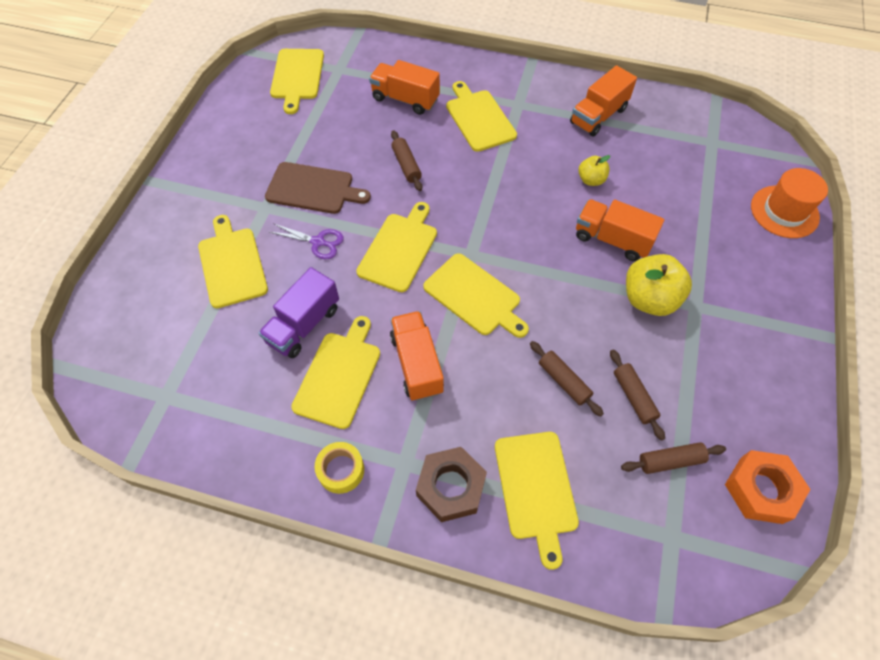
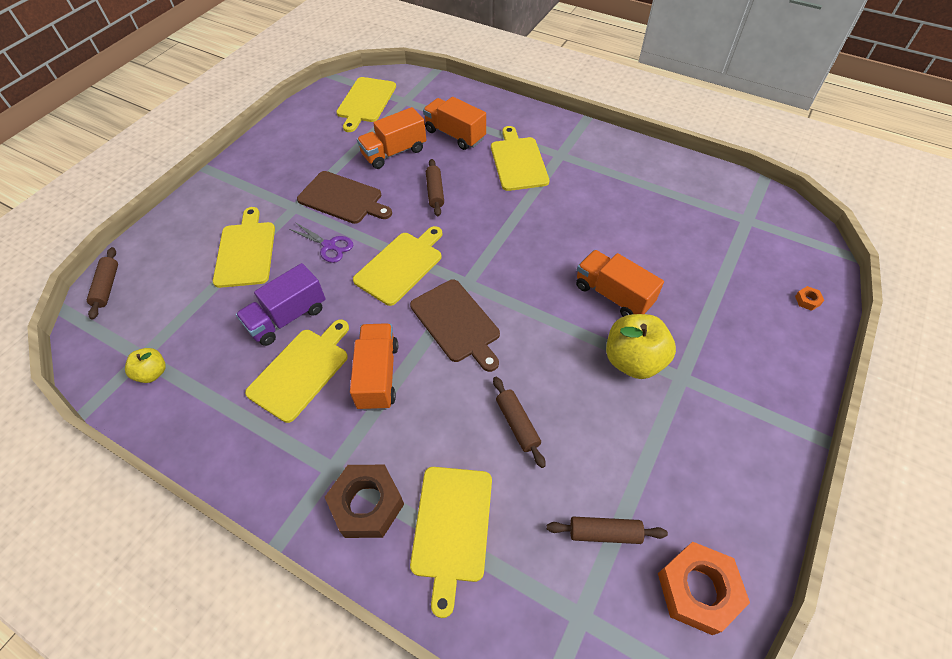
camera: 15 degrees right, 5 degrees down
(341, 470) = (268, 462): yellow tape -> none
(474, 296) = (456, 323): yellow cutting board -> brown cutting board
(591, 180) = (609, 235): yellow apple -> yellow apple (153, 373)
(598, 116) = (636, 177): orange truck -> orange truck (394, 152)
(633, 397) = (585, 456): brown rolling pin -> brown rolling pin (107, 287)
(784, 212) = (807, 300): orange hat -> orange nut

